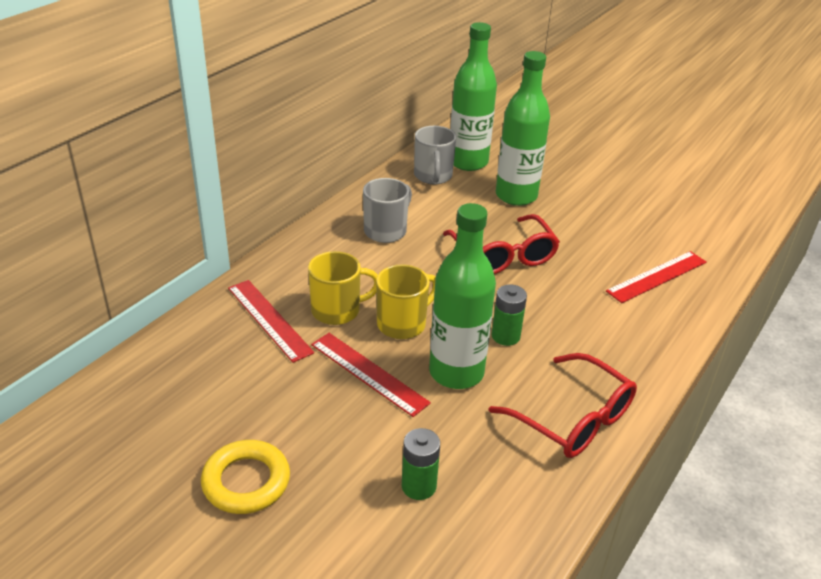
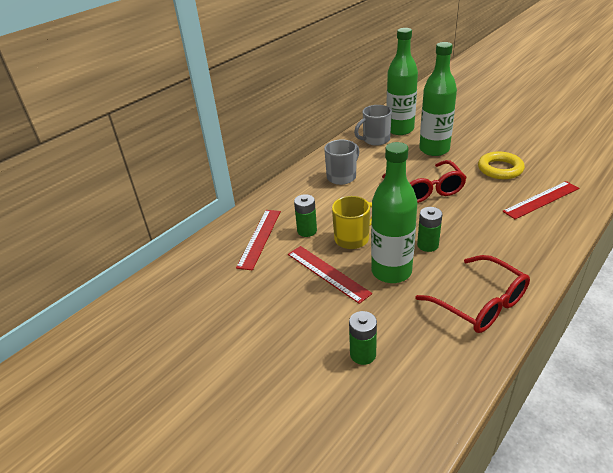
camera: 10 degrees right, 0 degrees up
(246, 481) = (238, 351): yellow ring -> yellow ring (500, 169)
(269, 319) = (259, 238): red ruler -> red ruler turned 45 degrees clockwise
(337, 310) = (307, 231): yellow mug -> green battery
(433, 176) = (375, 140): grey mug -> grey mug turned 60 degrees clockwise

